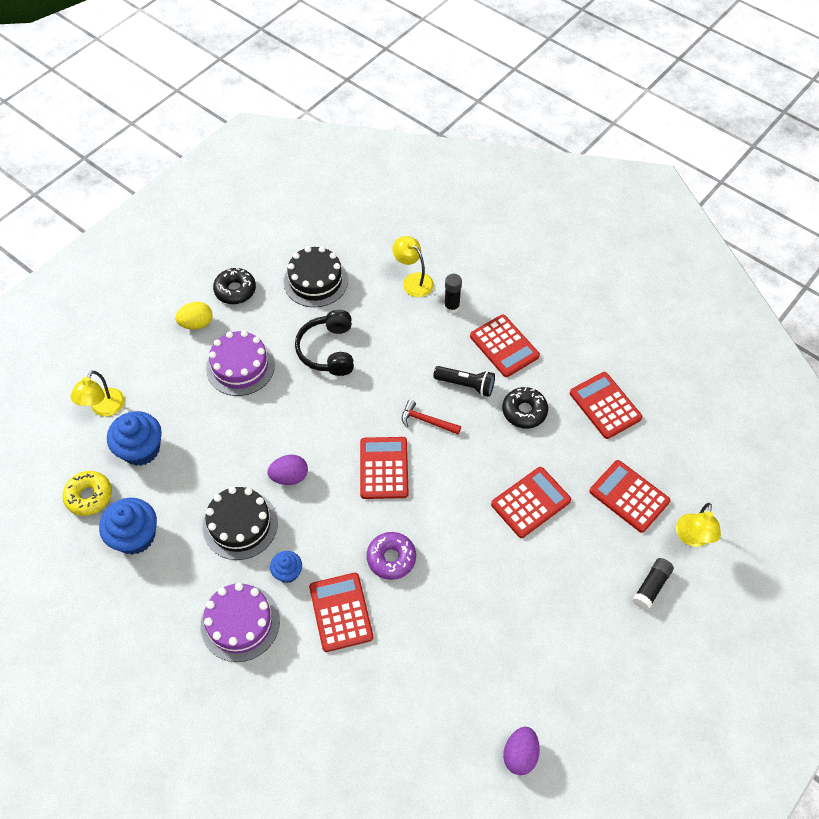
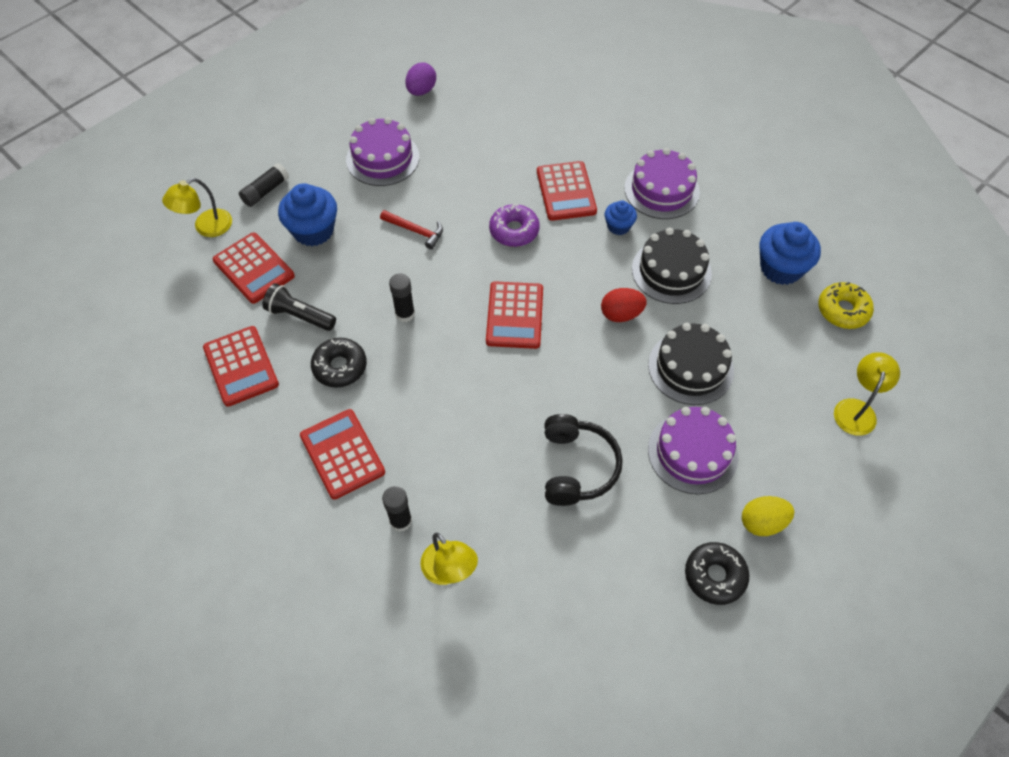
camera: 175 degrees left, 0 degrees up
(141, 449) = (797, 356): blue cupcake -> blue cupcake (313, 230)
(289, 476) = (621, 314): purple egg -> red egg
(315, 281) = (595, 582): black cake -> black cake (690, 367)
(426, 421) = (459, 364): red hammer -> red hammer (415, 231)
(466, 385) = (403, 405): black flashlight -> black flashlight (299, 315)
(480, 462) = (405, 314): none -> black glue stick
(530, 502) = (360, 270): red calculator -> none
(542, 642) = (382, 158): none -> purple cake
(692, 538) = (206, 227): yellow lamp -> yellow lamp turned 150 degrees counterclockwise

